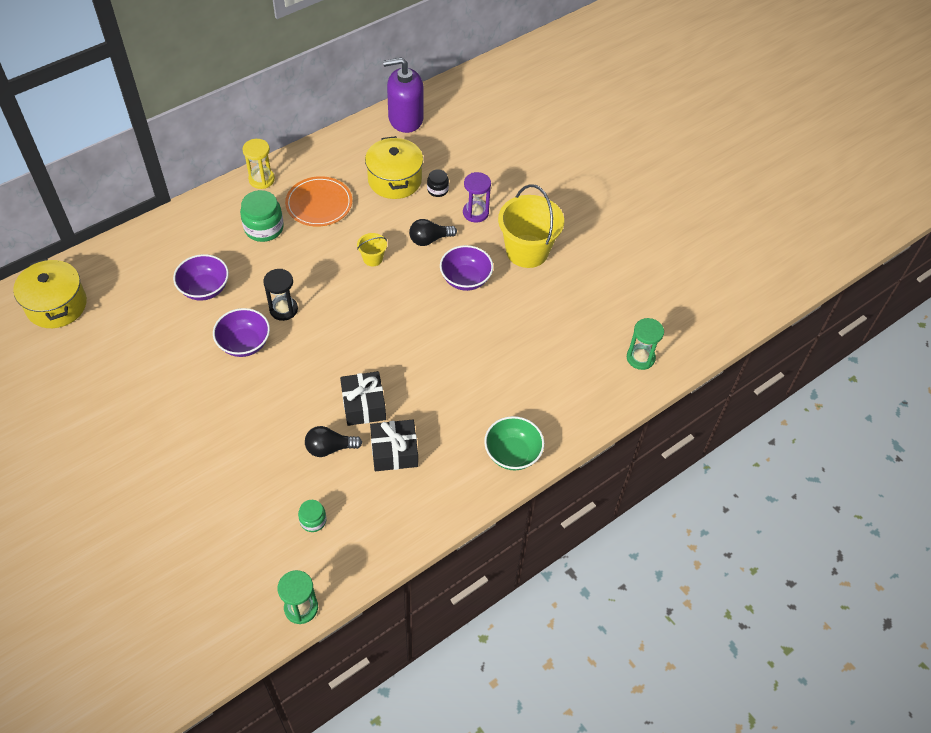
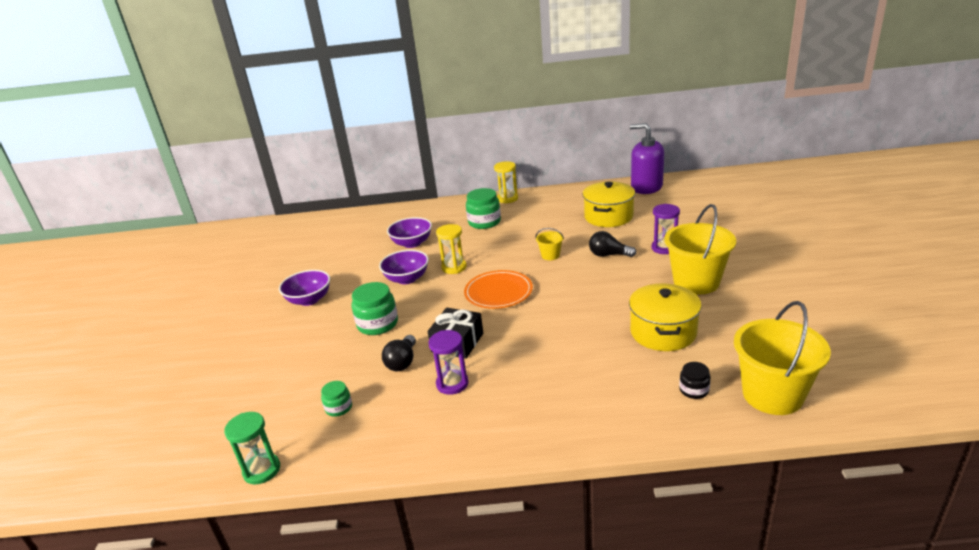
camera: 40 degrees right, 25 degrees down
(56, 305) = (316, 230): yellow pot -> yellow pot (663, 332)
(265, 414) = (377, 324): none -> green jar
(283, 309) = (454, 267): black hourglass -> yellow hourglass
(319, 204) = (537, 218): orange plate -> orange plate (498, 292)
(330, 448) = (402, 362): black light bulb -> black light bulb turned 105 degrees counterclockwise
(394, 451) = (452, 384): black gift -> purple hourglass
(437, 190) = (640, 228): black jar -> black jar (694, 390)
(465, 279) = (621, 286): purple bowl -> purple bowl (309, 300)
(512, 453) = (563, 427): green bowl -> none
(640, 358) = (772, 395): green hourglass -> yellow bucket

